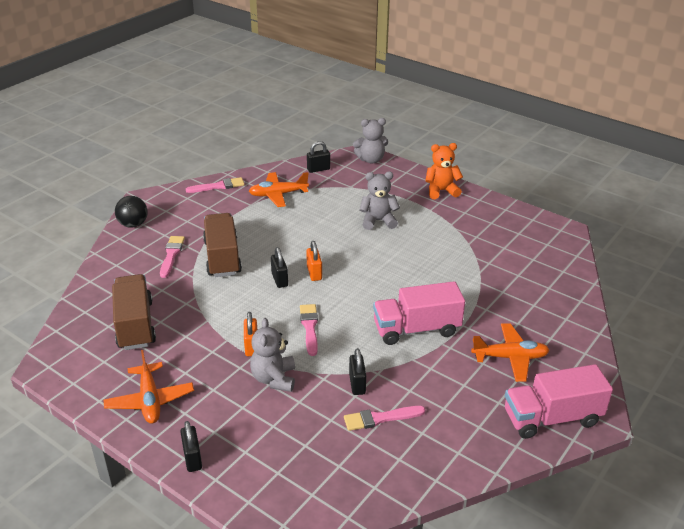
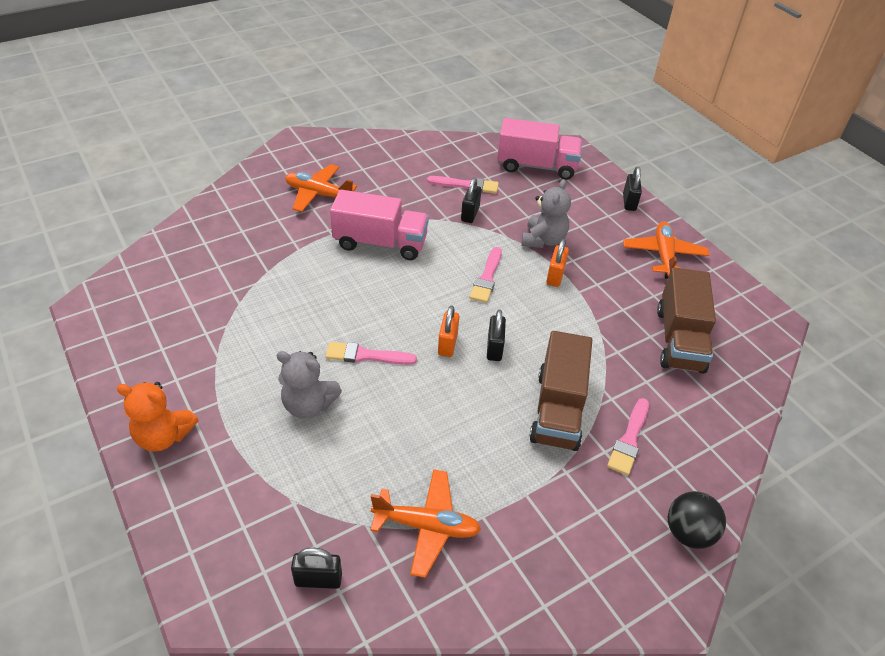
camera: 160 degrees left, 10 degrees up
(218, 186) = (525, 595): pink brush -> pink brush (366, 355)
(371, 160) = (203, 573): grey teddy bear -> none
(551, 418) = (333, 148): pink truck -> pink truck (536, 166)

